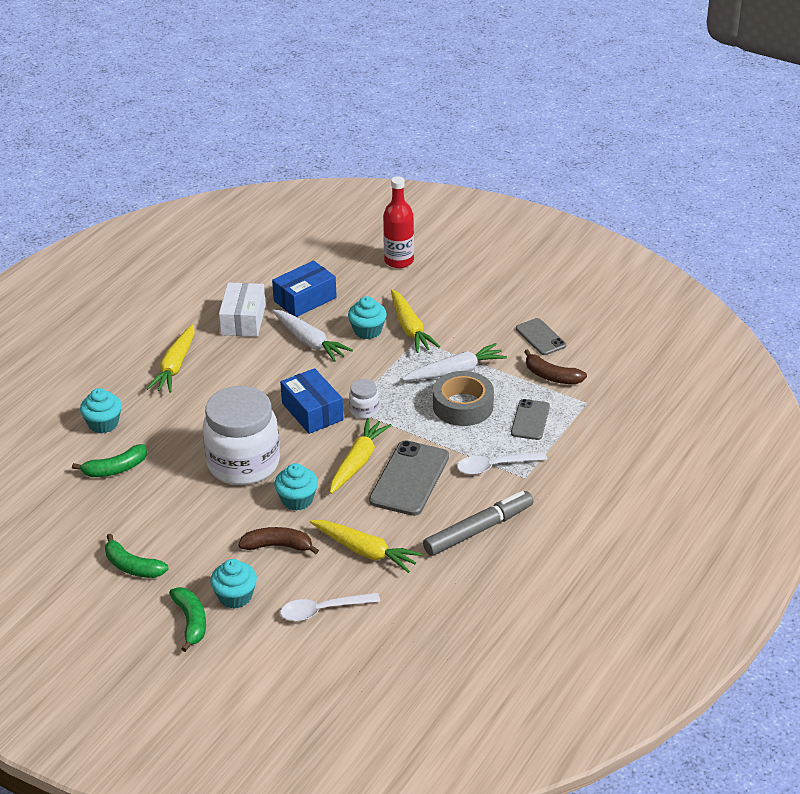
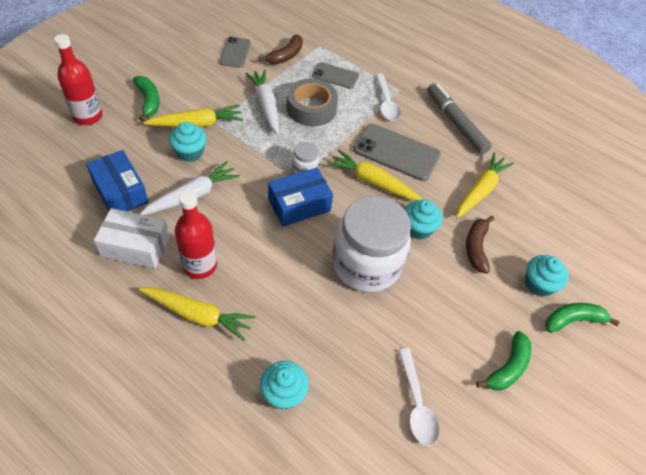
camera: 90 degrees left, 15 degrees up
(115, 469) = (362, 381): green banana -> green banana (148, 101)
(227, 359) = (200, 265): none -> red bottle
(322, 610) = (548, 225): white spoon -> white spoon (416, 404)
(540, 337) = (235, 52): grey phone -> grey phone turned 60 degrees counterclockwise

